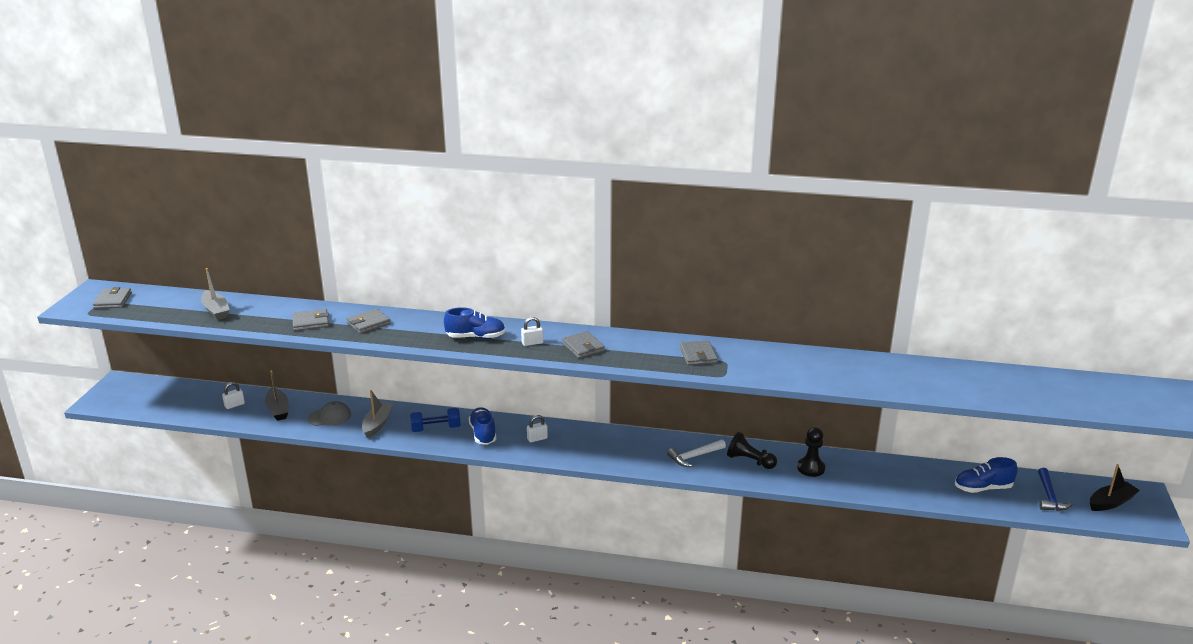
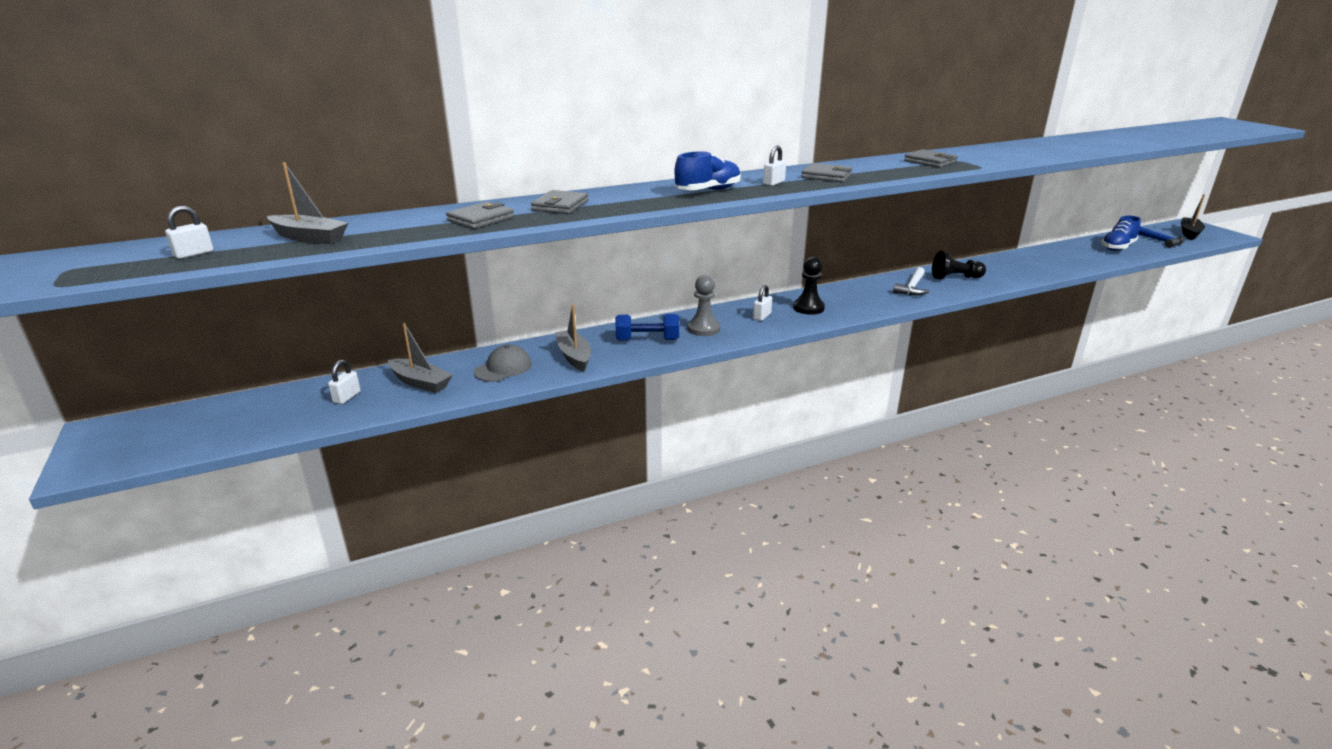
camera: 35 degrees left, 0 degrees up
(113, 301) = (88, 264): grey wallet -> none
(157, 307) = (194, 254): none -> white padlock
(278, 409) = (420, 382): black boat -> grey boat
(436, 428) = (647, 340): blue dumbbell -> blue dumbbell turned 45 degrees clockwise
(483, 434) = (703, 329): blue shoe -> grey pawn
(811, 468) = (1002, 269): black pawn -> black pawn (808, 308)

